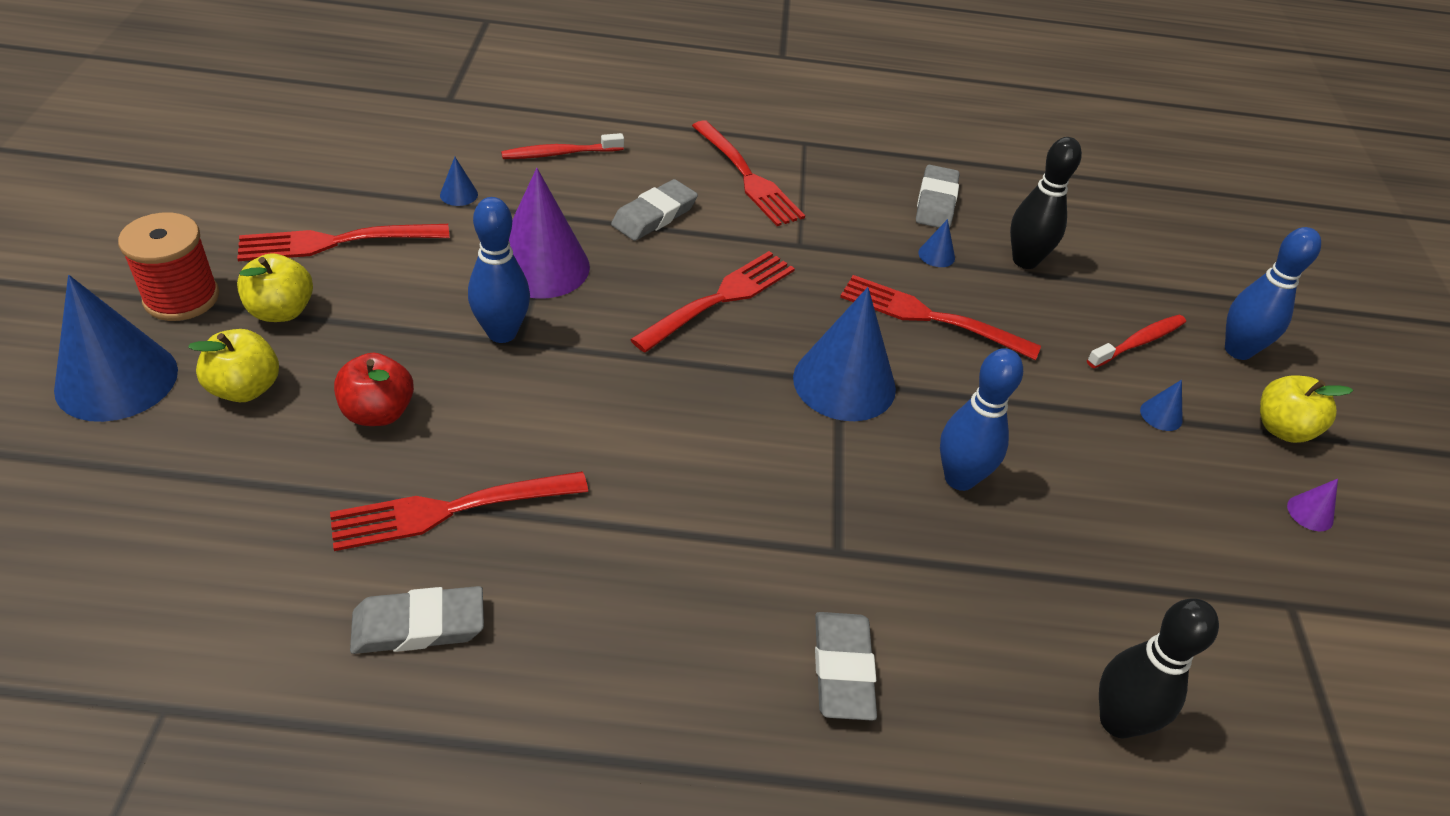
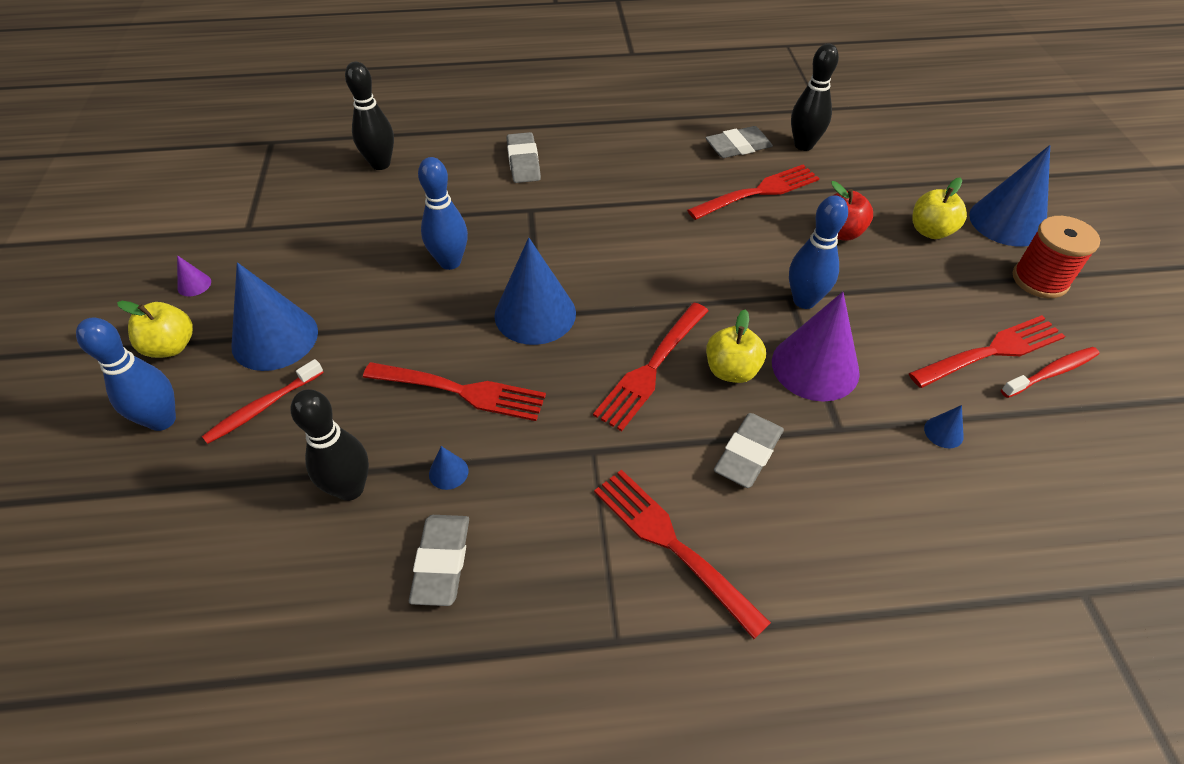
camera: 175 degrees right, 5 degrees up
(281, 311) = (966, 284): yellow apple -> yellow apple (731, 370)
(291, 603) = (803, 145): none -> black bowling pin
(560, 154) = (892, 523): red toothbrush -> red toothbrush (1051, 372)
(1161, 415) = (275, 338): blue cone -> blue cone, size x2.44

